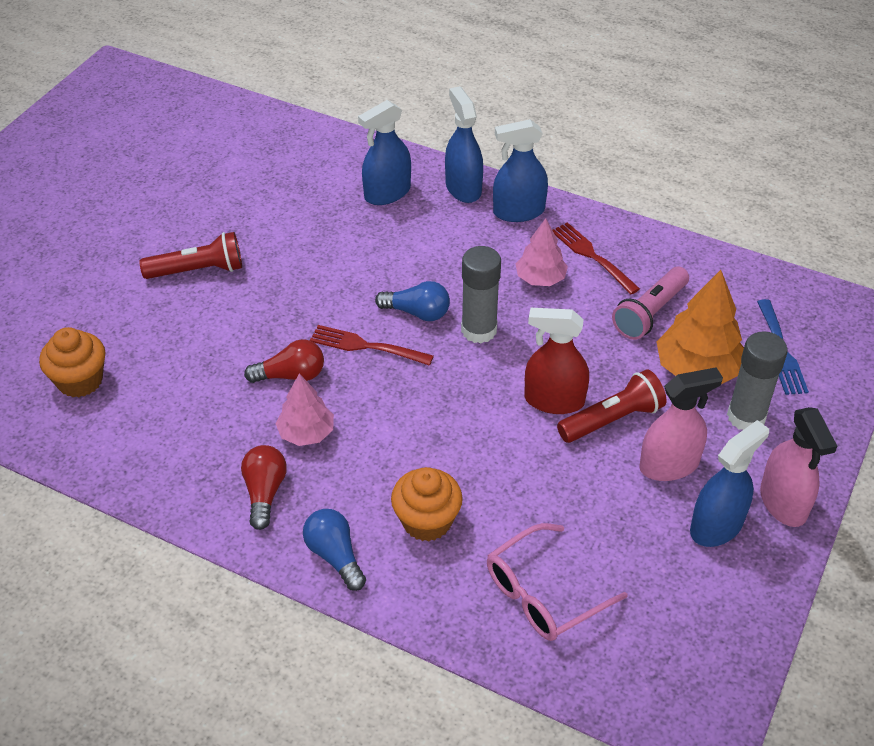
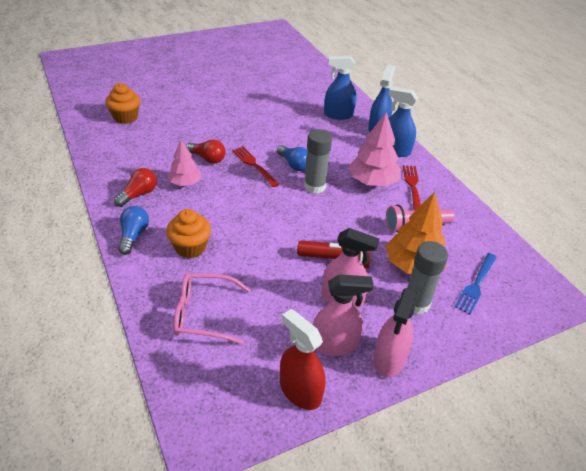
camera: 35 degrees right, 5 degrees down
(198, 270) = (220, 104): red flashlight -> none
(540, 279) = (372, 182): pink tree -> pink tree, size x1.60
(554, 400) = (316, 234): red spray bottle -> red spray bottle (300, 391)
(716, 526) = (334, 344): blue spray bottle -> pink spray bottle

